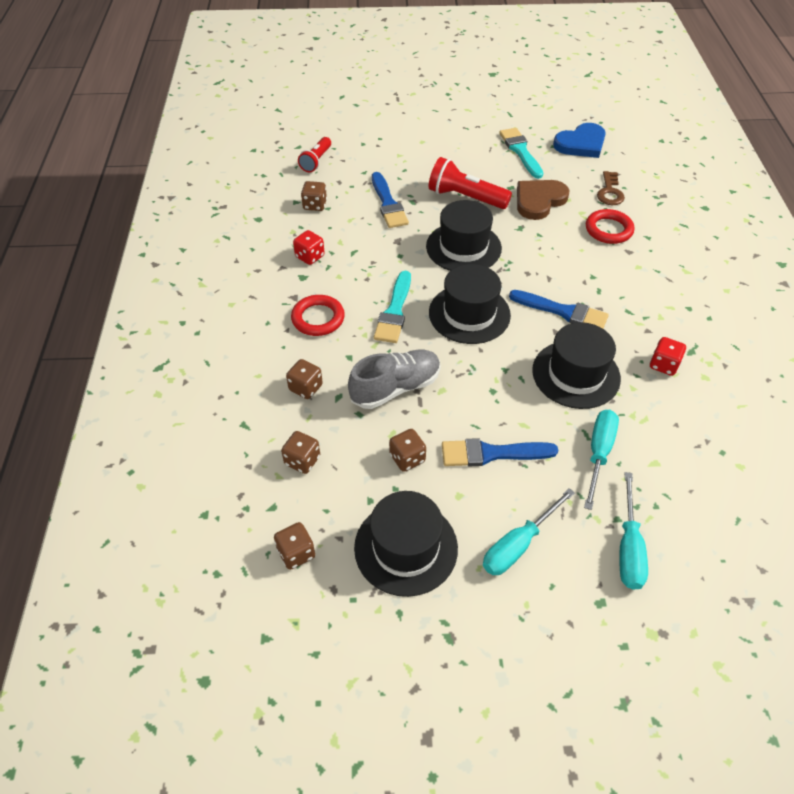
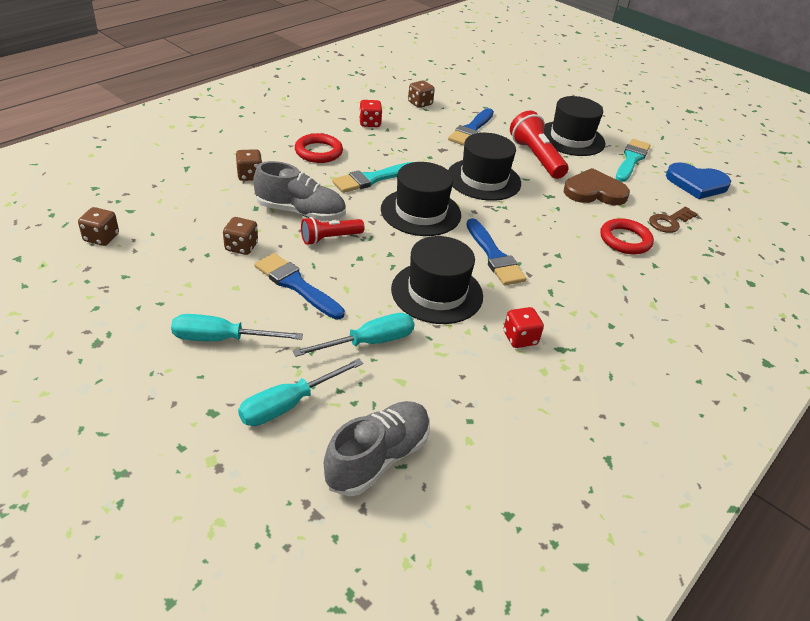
camera: 40 degrees right, 10 degrees down
(302, 460) = (184, 203): brown dice -> none
(316, 161) = (462, 85): red flashlight -> red flashlight (330, 238)
(406, 547) = (158, 283): black hat -> black hat (571, 138)
(721, 529) = (377, 458): none -> grey shoe

